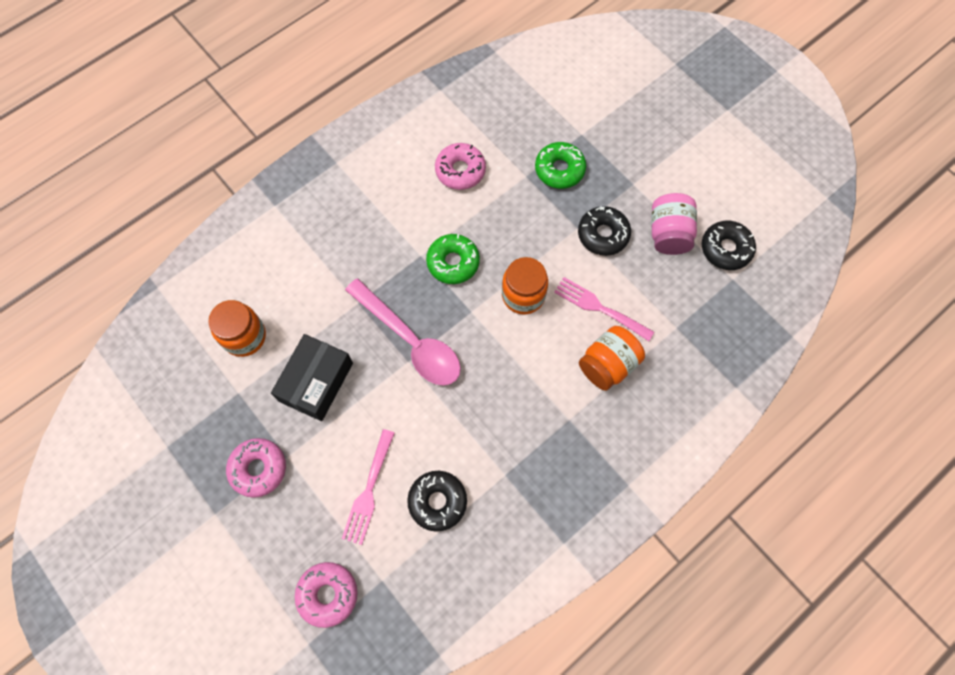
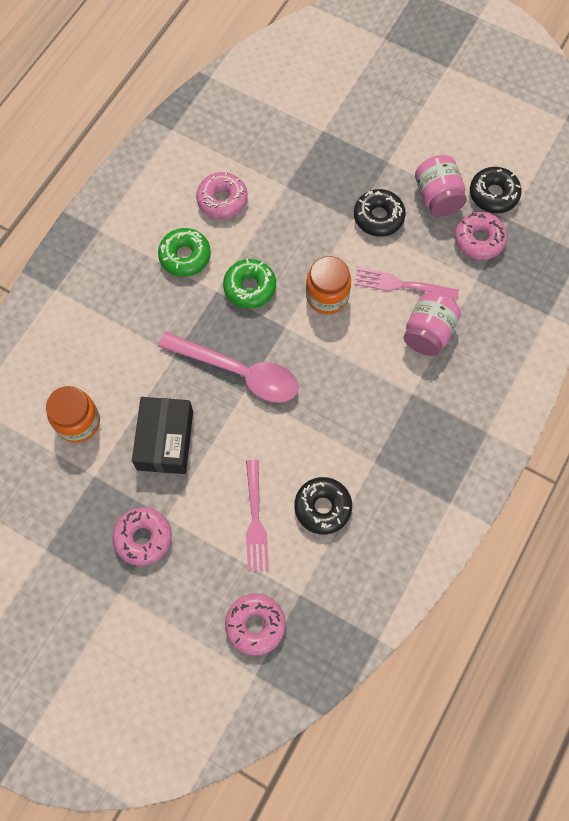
camera: 20 degrees left, 0 degrees up
(559, 169) = (315, 170): green donut -> green donut (185, 256)
(608, 365) = (428, 333): orange jar -> pink jar
(694, 289) = (479, 240): none -> pink donut

